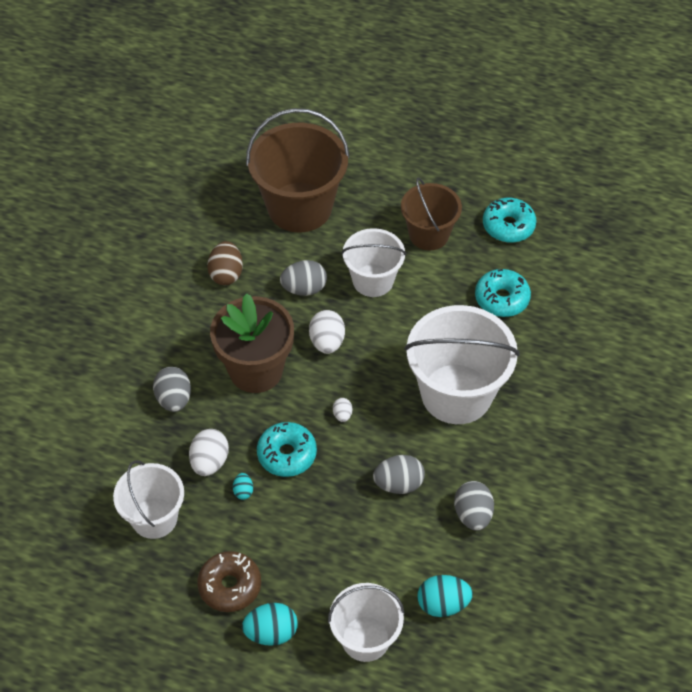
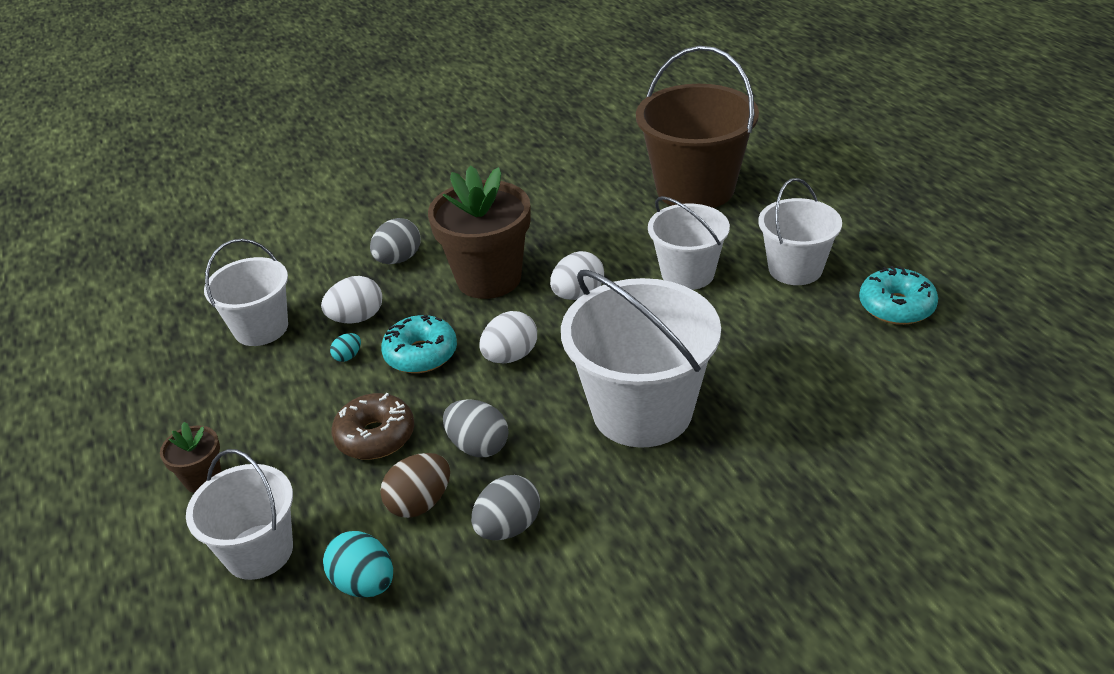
camera: 50 degrees right, 15 degrees down
(226, 274) = (565, 201): brown egg -> brown egg (420, 503)
(230, 586) = (232, 417): brown donut -> brown donut (375, 436)
(271, 632) = (203, 479): turquoise egg -> brown flower pot
(304, 289) = (615, 245): grey egg -> none
(342, 415) = (510, 356): white egg -> white egg, size x1.89
(429, 234) = (795, 269): brown bucket -> white bucket
(501, 299) = (804, 361): turquoise donut -> none

